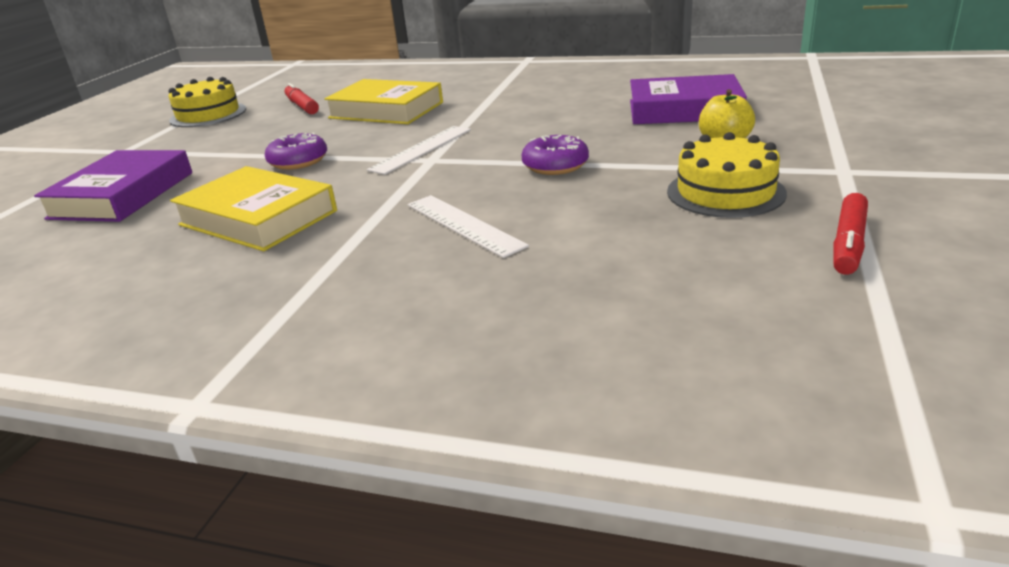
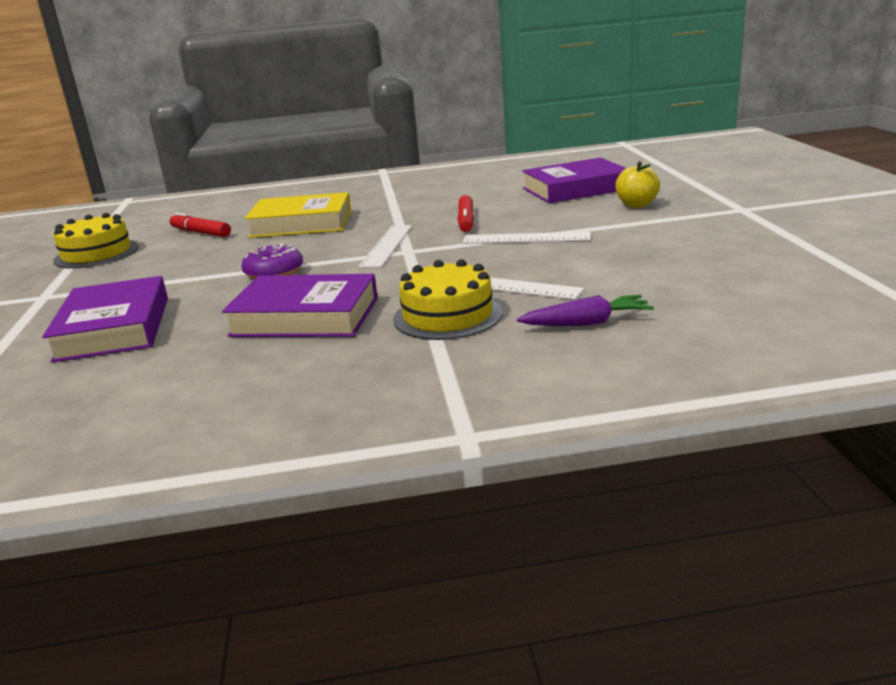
camera: 25 degrees left, 5 degrees down
(258, 218) = (305, 317): yellow book -> purple book
(476, 293) = (587, 323): none -> purple carrot
(555, 166) = (526, 238): purple donut -> white ruler
(725, 192) = (680, 233): yellow cake -> yellow cake (447, 316)
(848, 243) = (799, 247): red marker -> red marker (466, 221)

